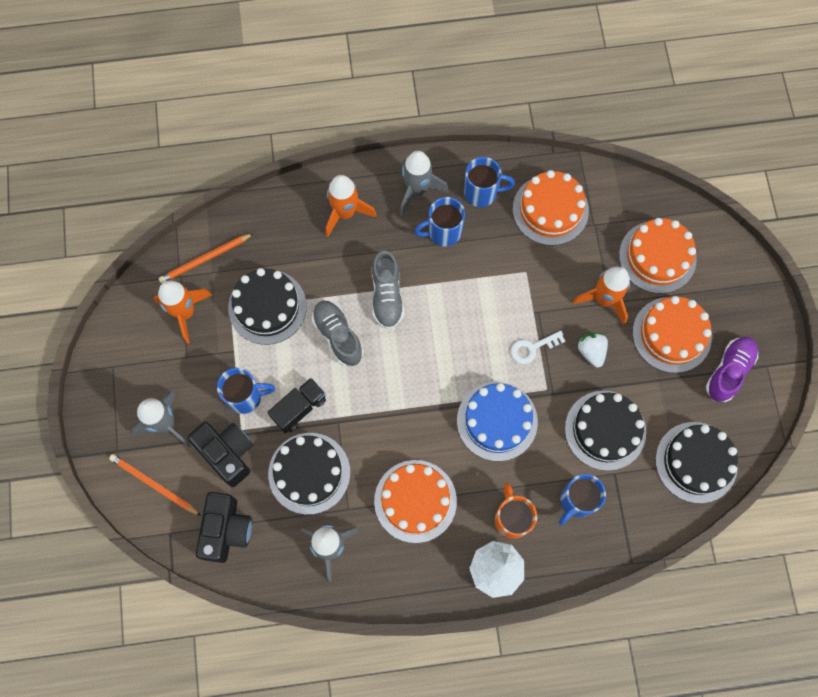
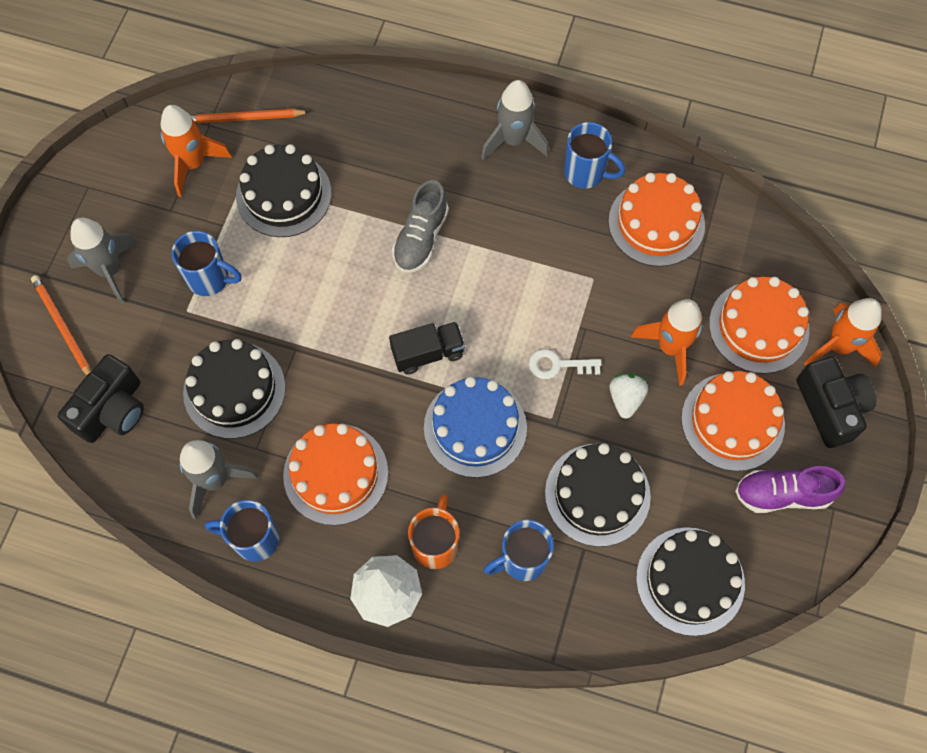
camera: 25 degrees right, 5 degrees down
(227, 453) = (157, 329): black camera -> black camera (830, 408)
(299, 408) = (261, 316): black truck -> black truck (428, 353)
(338, 336) = (344, 257): grey shoe -> none
(345, 213) = (421, 132): orange rocket -> orange rocket (838, 346)
(443, 232) = (519, 197): blue mug -> blue mug (254, 539)
(729, 371) = (782, 494): purple shoe -> purple shoe turned 150 degrees counterclockwise

